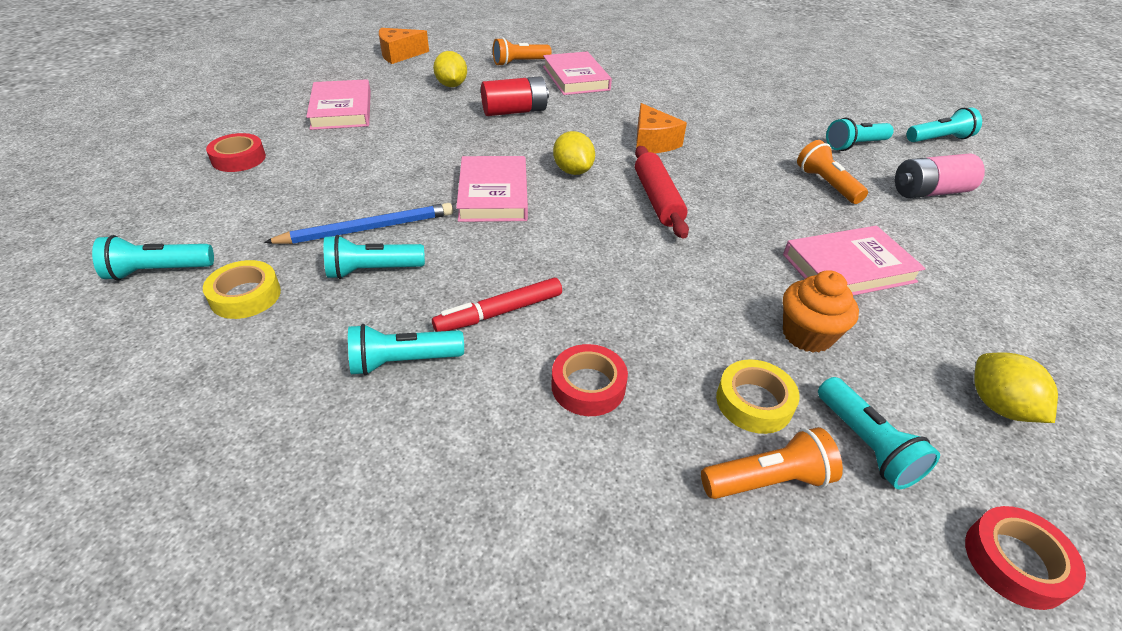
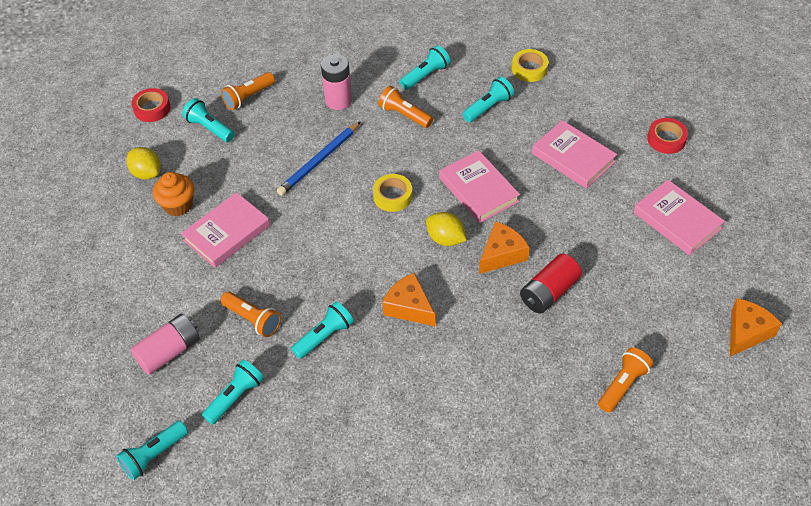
camera: 155 degrees right, 10 degrees up
(158, 271) = (586, 60): turquoise flashlight -> turquoise flashlight (324, 336)
(367, 228) = (522, 129): blue pencil -> blue pencil (319, 161)
(451, 85) = (639, 304): yellow lemon -> none
(499, 312) = (404, 115): red marker -> orange flashlight
(528, 143) = (502, 254): none -> orange cheese
(575, 78) = (545, 384): pink book -> pink book (573, 157)
(588, 386) = (338, 100): red tape -> pink battery
(658, 199) = (369, 238): red rolling pin -> none
(754, 402) = (262, 125): yellow tape -> yellow tape (392, 196)
(807, 335) = (244, 172): orange cupcake -> orange cupcake (178, 205)

